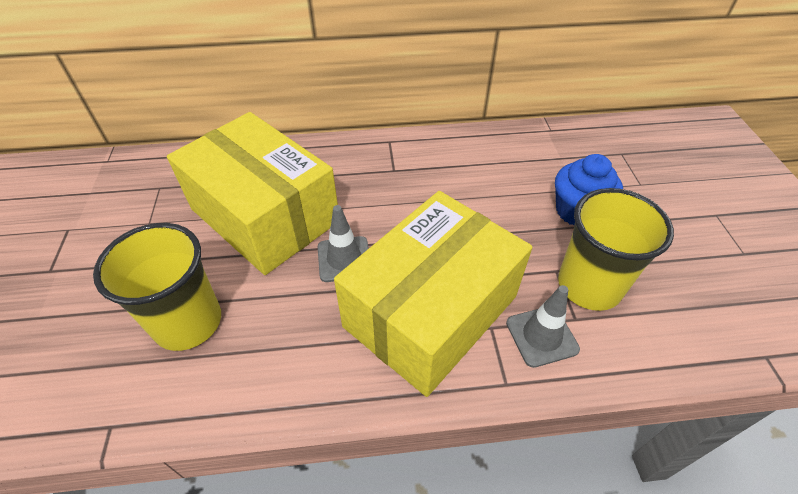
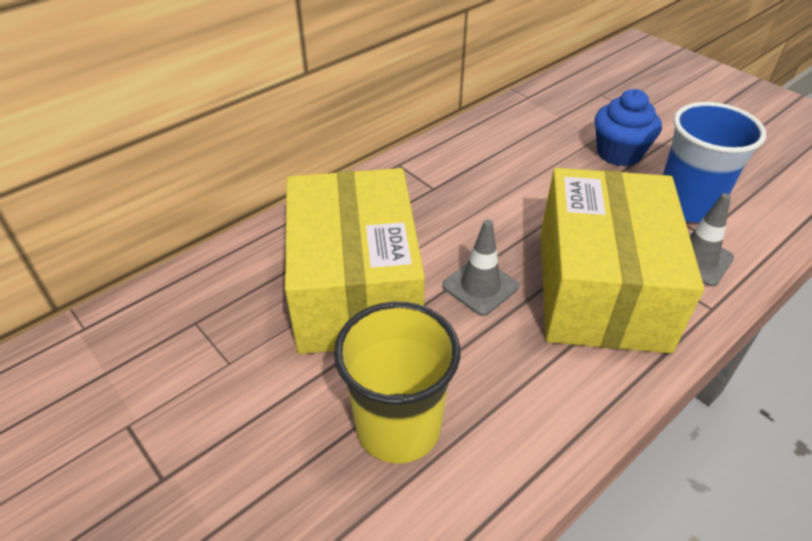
camera: 35 degrees left, 5 degrees down
(265, 215) = (355, 288): yellow box -> yellow box turned 75 degrees clockwise
(589, 285) = (687, 205): yellow cup -> blue cup

